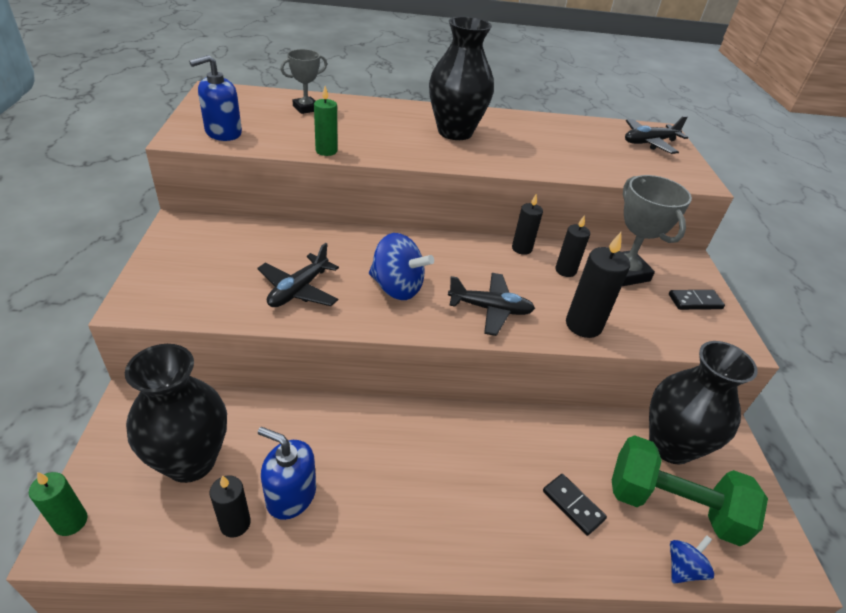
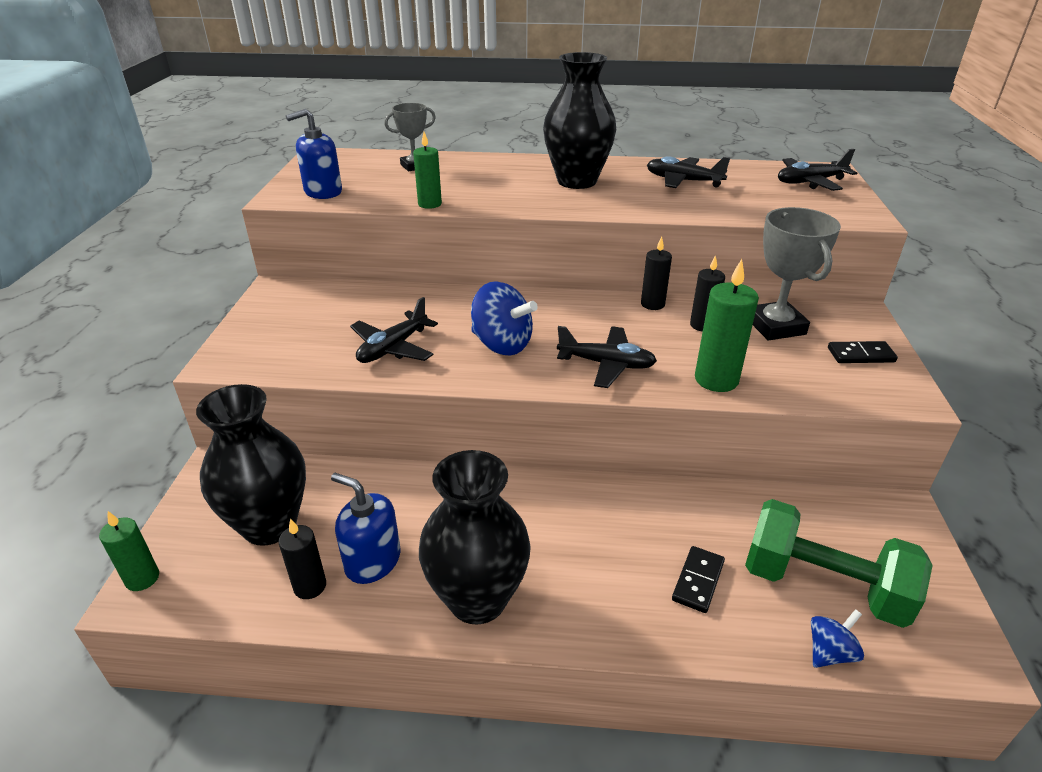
camera: 10 degrees right, 5 degrees down
(545, 136) = (683, 181): none -> black plane
(573, 505) = (698, 581): black domino -> black domino turned 60 degrees clockwise
(583, 325) = (716, 380): black candle -> green candle
(670, 445) = (828, 522): black vase -> black vase (477, 599)

